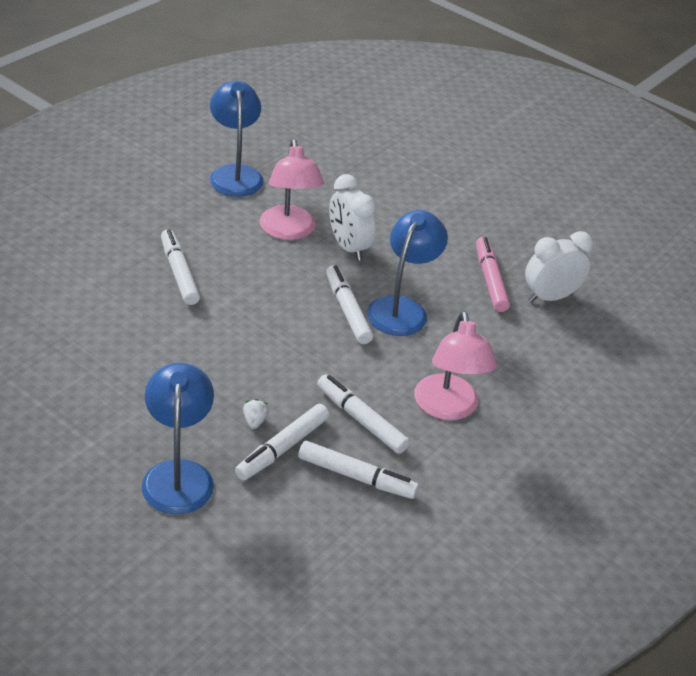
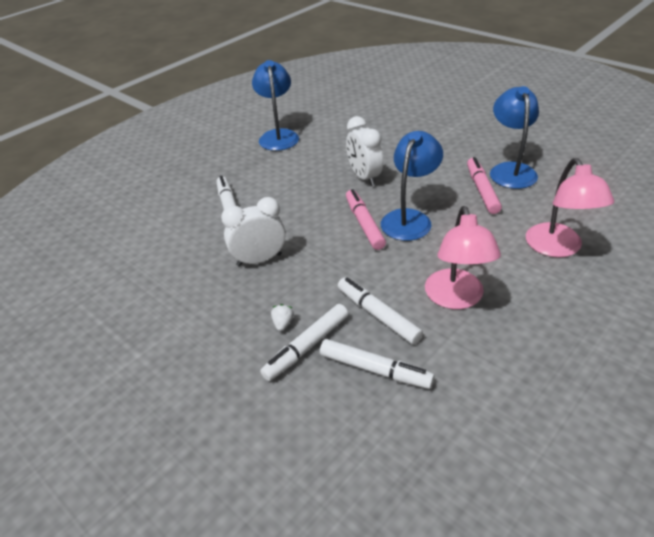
camera: 10 degrees right, 0 degrees up
(178, 474) = (210, 379): blue lamp -> blue lamp (510, 170)
(289, 231) = (317, 170): pink lamp -> pink lamp (558, 248)
(347, 310) = (364, 224): white marker -> pink marker
(550, 297) = (535, 199): white clock -> white clock (259, 260)

